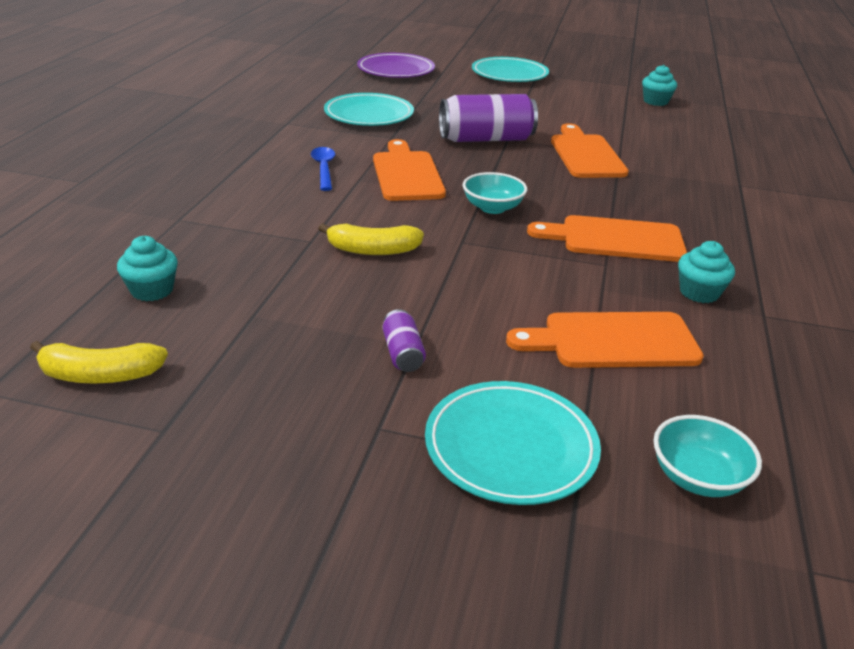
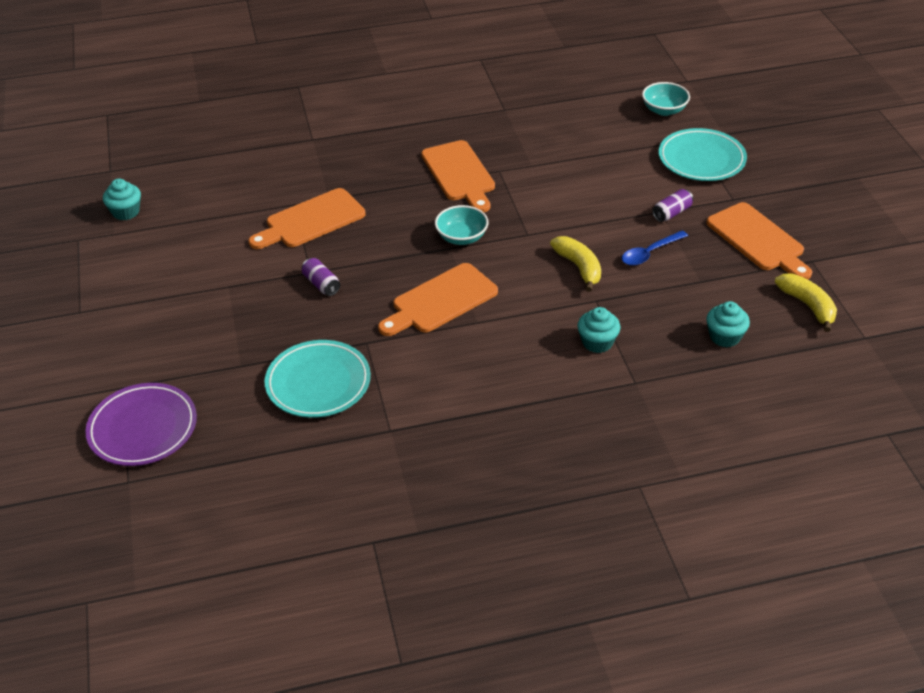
camera: 115 degrees left, 10 degrees up
(324, 169) = (474, 351): blue spoon -> blue spoon (649, 253)
(486, 139) = (321, 284): purple can -> purple can, size x0.47
(509, 74) = (96, 331): turquoise plate -> none
(613, 341) = (584, 150): orange cutting board -> orange cutting board (758, 240)
(699, 292) = (500, 132): turquoise cupcake -> turquoise cupcake (597, 342)

